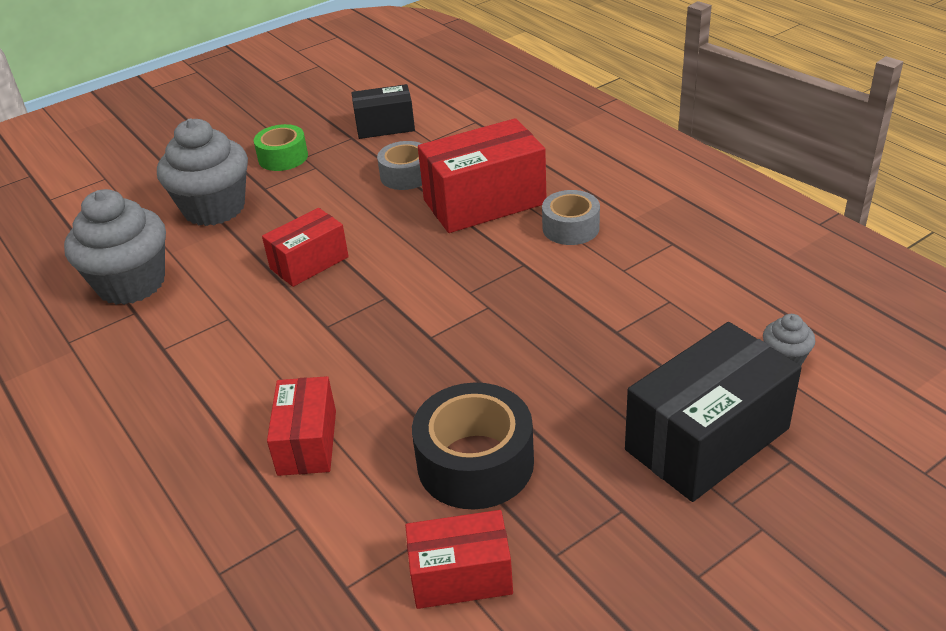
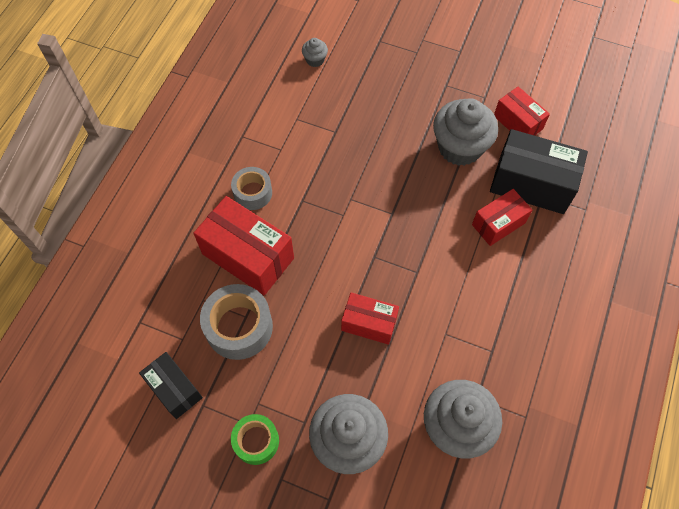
camera: 125 degrees left, 25 degrees up
(406, 175) = (239, 327): grey tape -> grey tape, size x1.59
(475, 463) = (460, 147): black tape -> grey cupcake
(707, 439) = (386, 71): black box -> black box (531, 184)

